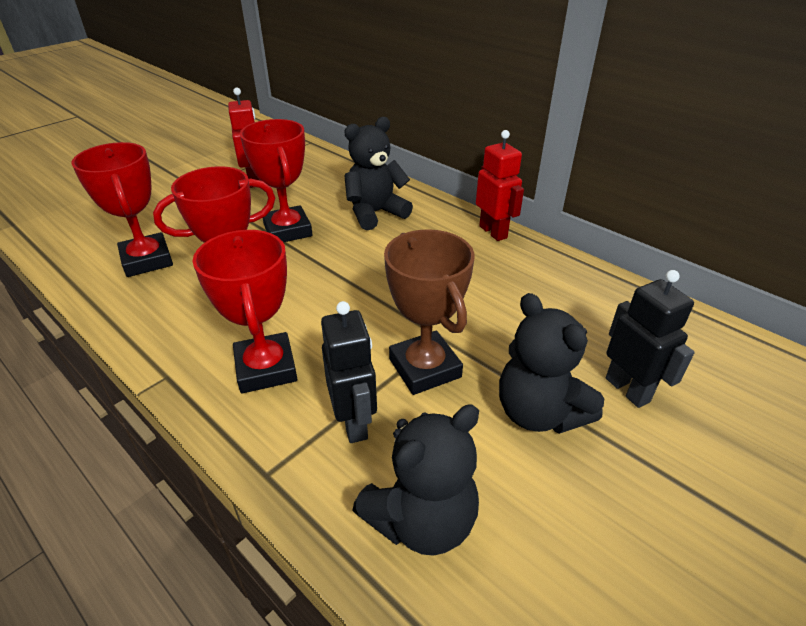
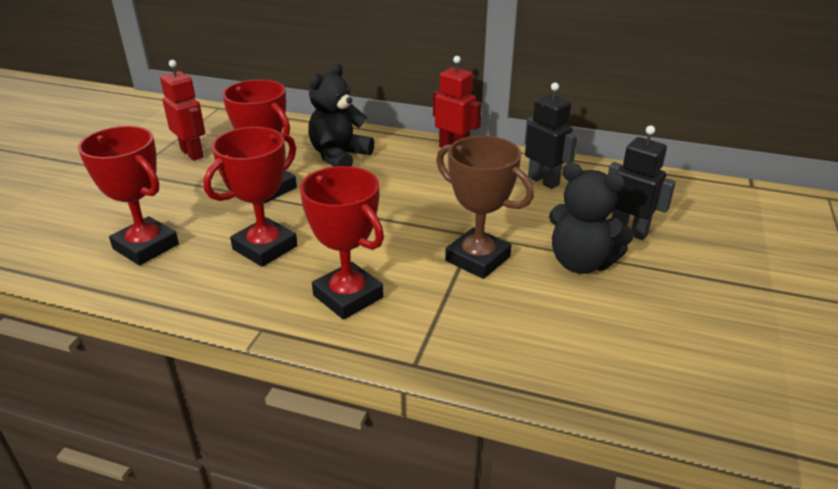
camera: 25 degrees left, 5 degrees down
(354, 423) = (454, 310): black robot -> black robot (543, 181)
(421, 520) = (552, 351): black teddy bear -> none

